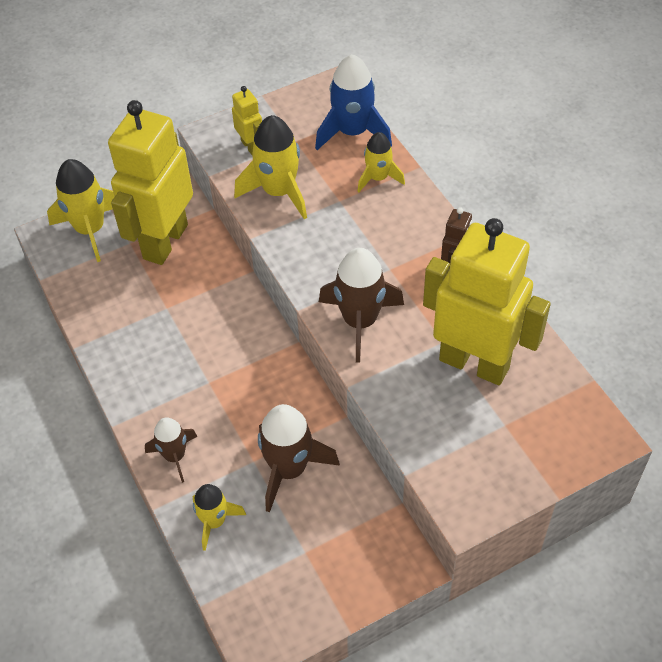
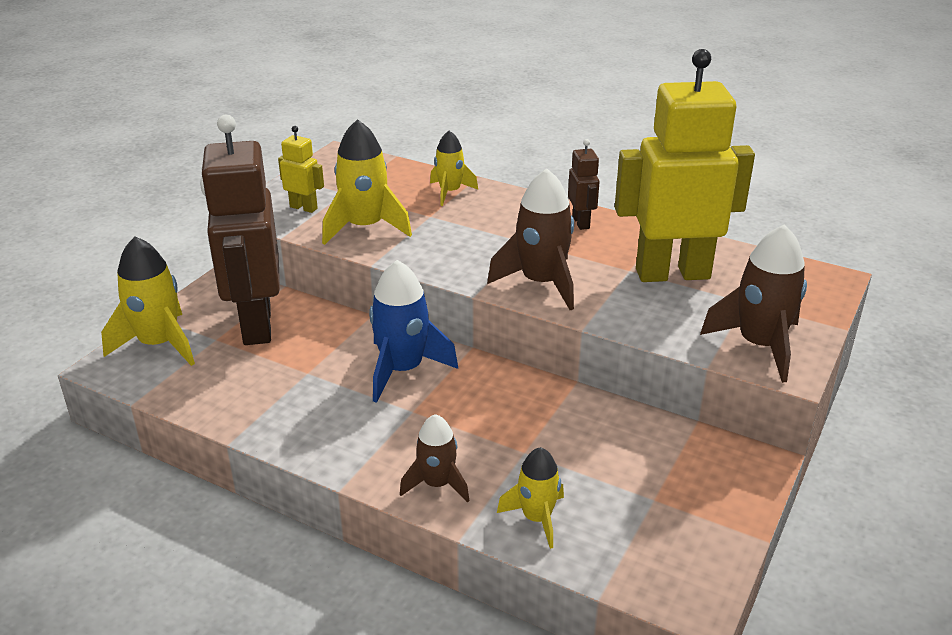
camera: 35 degrees left, 20 degrees down
(165, 241) = (256, 325): yellow robot -> brown robot
(289, 469) = (566, 442): brown rocket -> brown rocket (759, 345)
(352, 132) = (394, 173): blue rocket -> blue rocket (402, 370)

